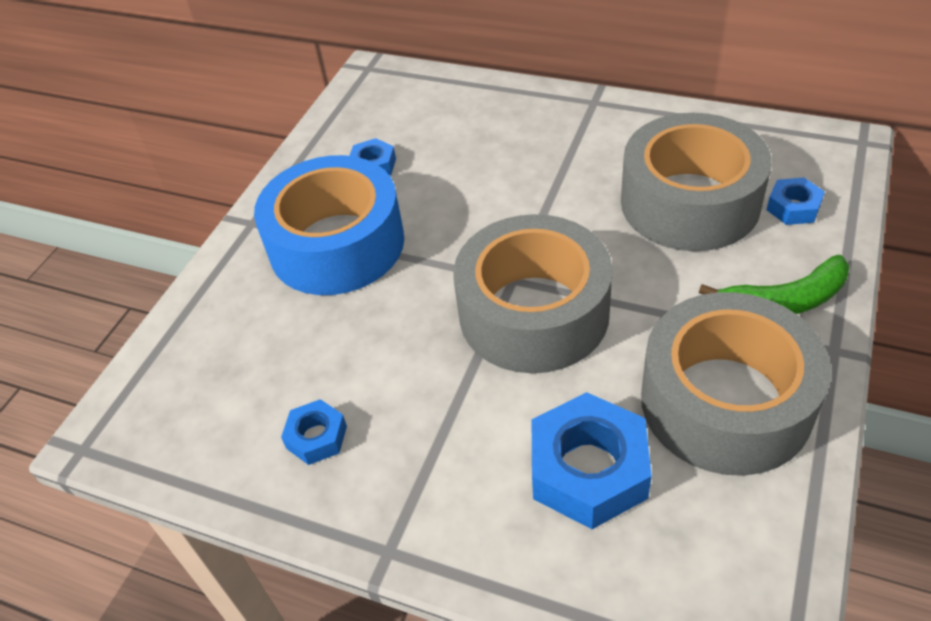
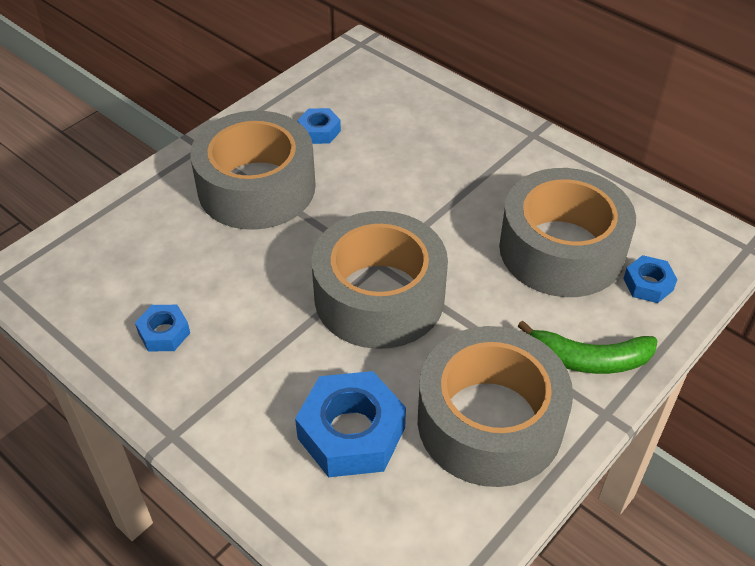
camera: 15 degrees right, 0 degrees up
(337, 244) = (256, 187): blue tape -> grey tape

